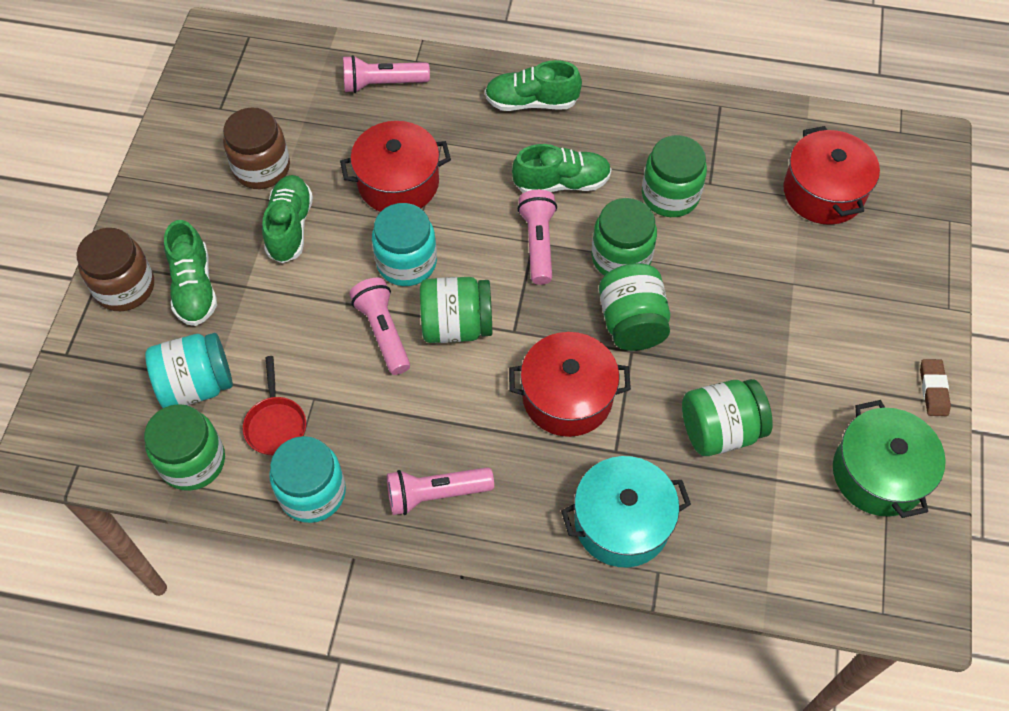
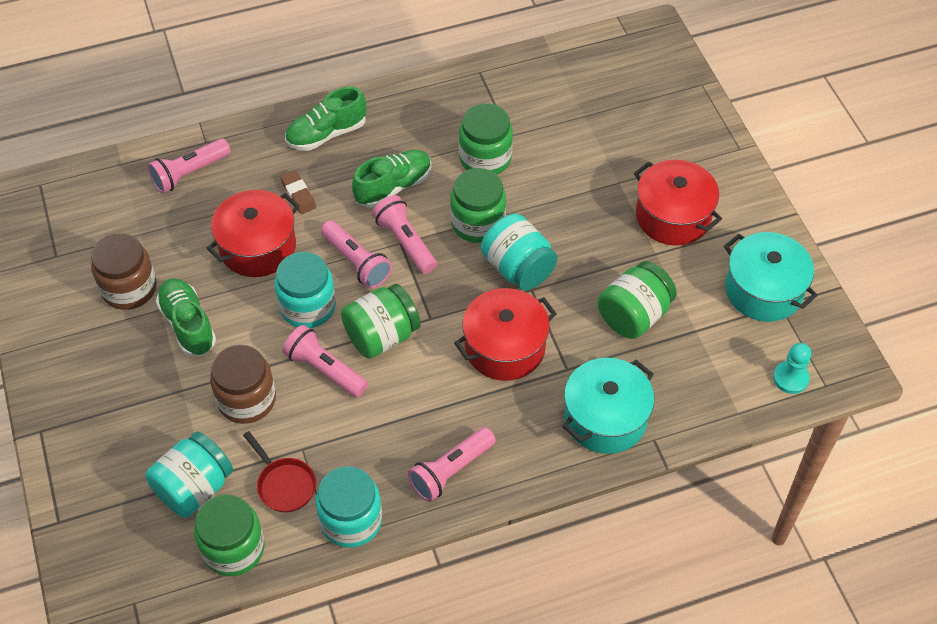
camera: 30 degrees left, 5 degrees down
(125, 287) = (73, 442): brown jar -> brown jar (246, 400)
(194, 287) = (137, 412): green shoe -> none
(479, 241) = (357, 262): none -> pink flashlight
(632, 323) = (518, 268): green jar -> turquoise jar
(823, 192) = (599, 104): red pot -> red pot (673, 216)
(848, 584) = (790, 378): none -> turquoise pawn
(878, 473) = (763, 290): green pot -> turquoise pot
(933, 389) = (764, 212): brown eraser -> brown eraser (298, 194)

